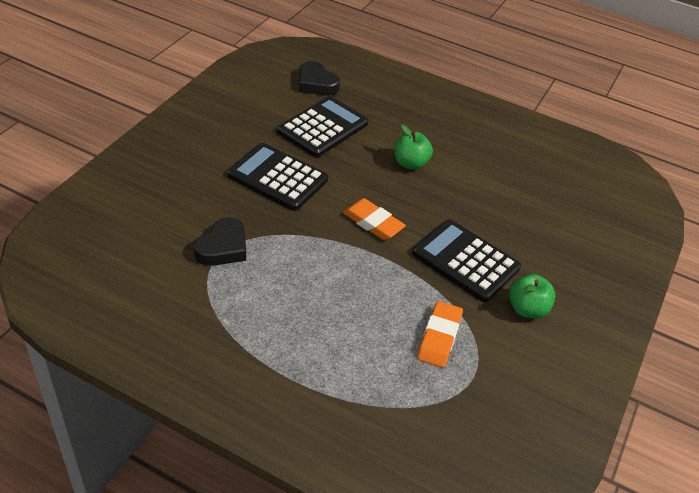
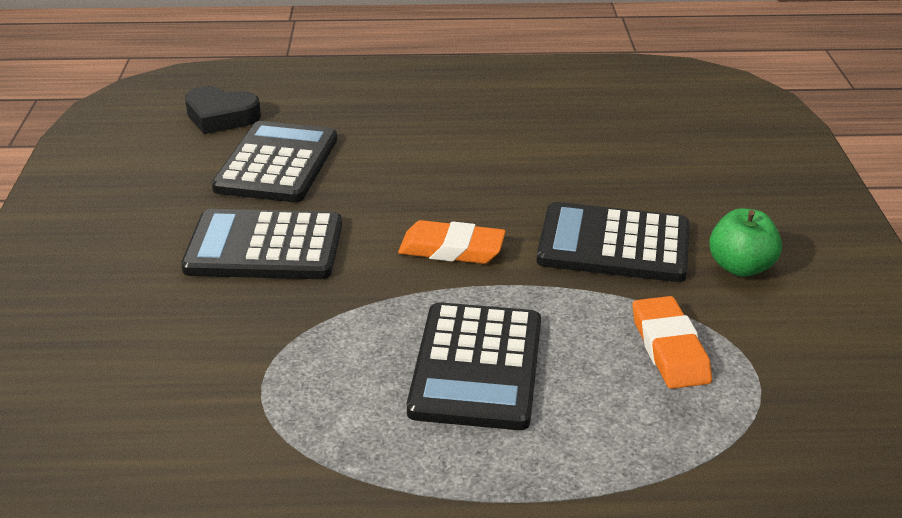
camera: 25 degrees left, 10 degrees down
(223, 247) = (260, 370): black heart -> none
(328, 297) = (476, 366): none -> black calculator
(410, 163) = (436, 162): green apple -> none

